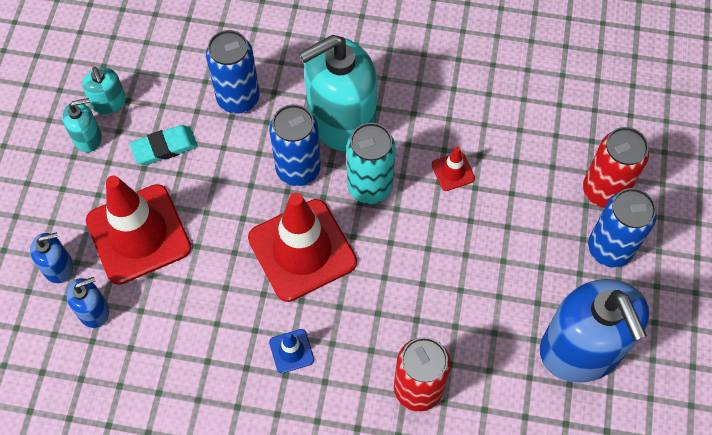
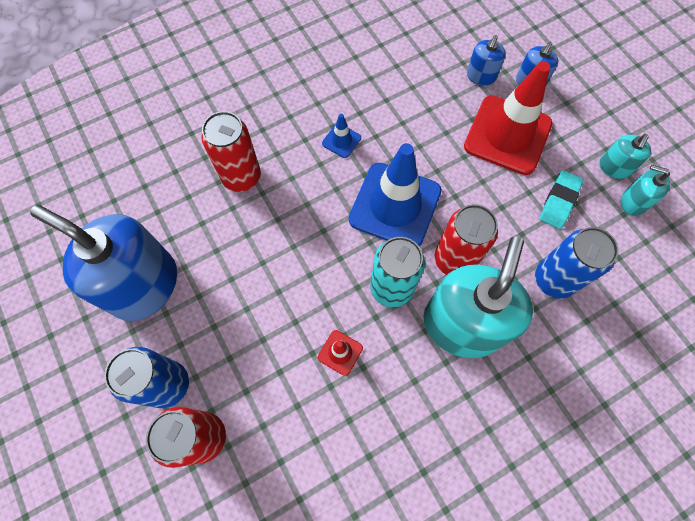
camera: 140 degrees right, 5 degrees up
(298, 169) = (454, 259): blue can -> red can
(302, 250) = (395, 205): red traffic cone -> blue traffic cone

